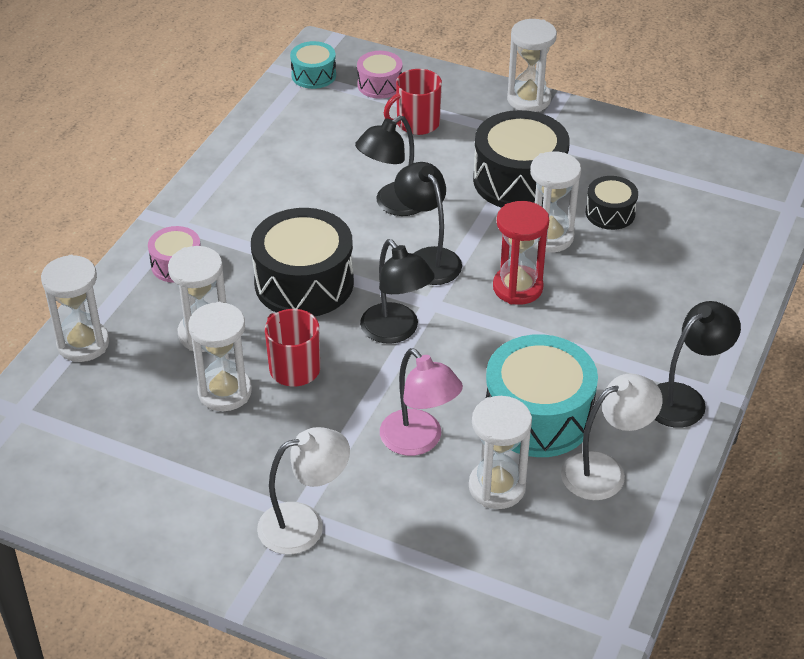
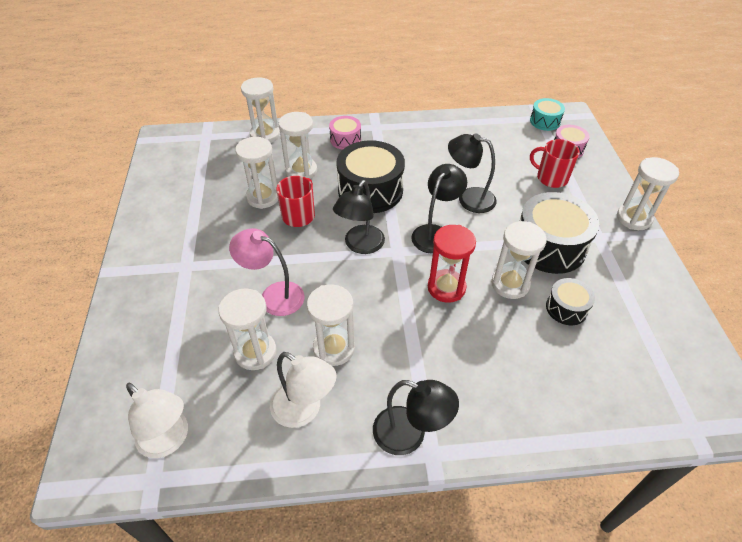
camera: 60 degrees right, 5 degrees up
(304, 524) = (179, 272): white lamp -> white lamp (169, 440)
(419, 441) = (273, 295): pink lamp -> pink lamp turned 90 degrees clockwise
(538, 415) = (334, 348): turquoise drum -> white hourglass

